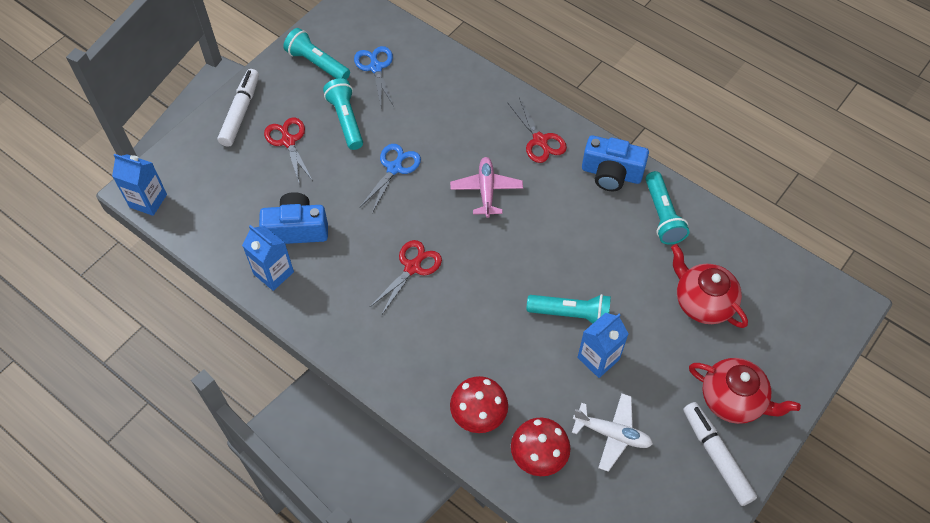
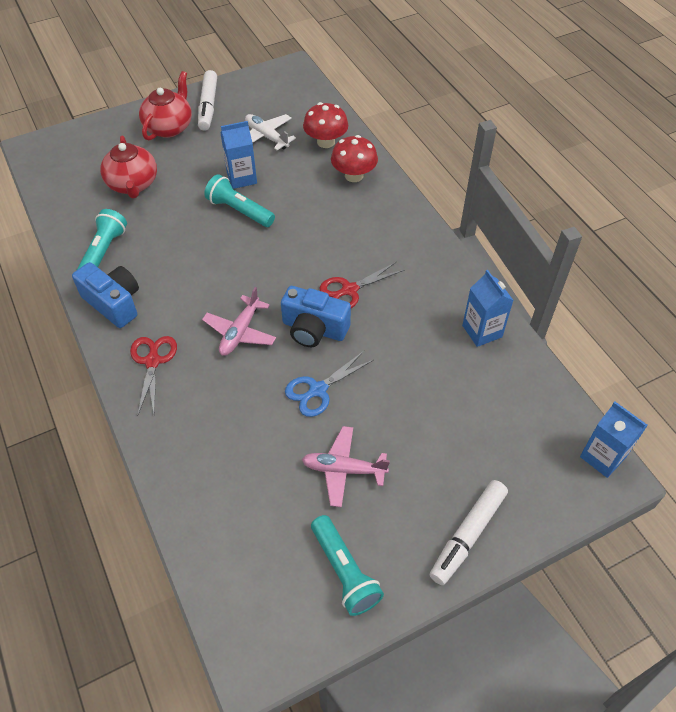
camera: 155 degrees left, 5 degrees down
(288, 141) = (421, 469): red scissors -> none
(296, 229) = (445, 364): blue camera -> blue camera (314, 329)
(346, 120) = (343, 469): turquoise flashlight -> pink plane
(376, 67) = (273, 532): blue scissors -> none
(733, 399) = (169, 127): red teapot -> red teapot turned 60 degrees clockwise

